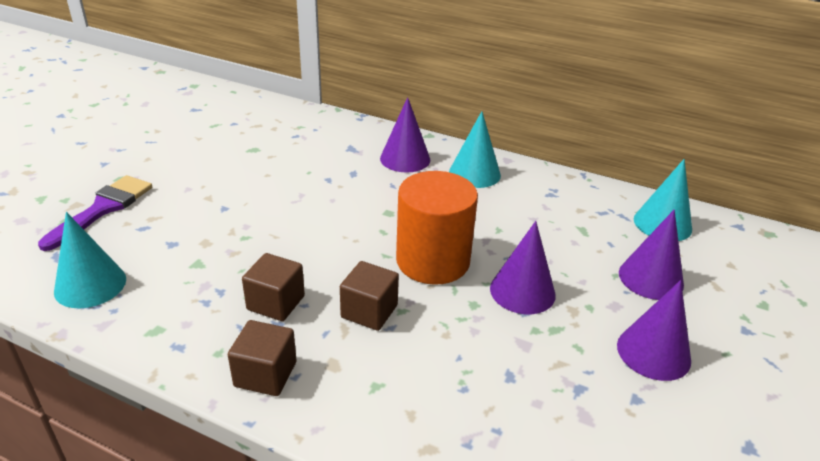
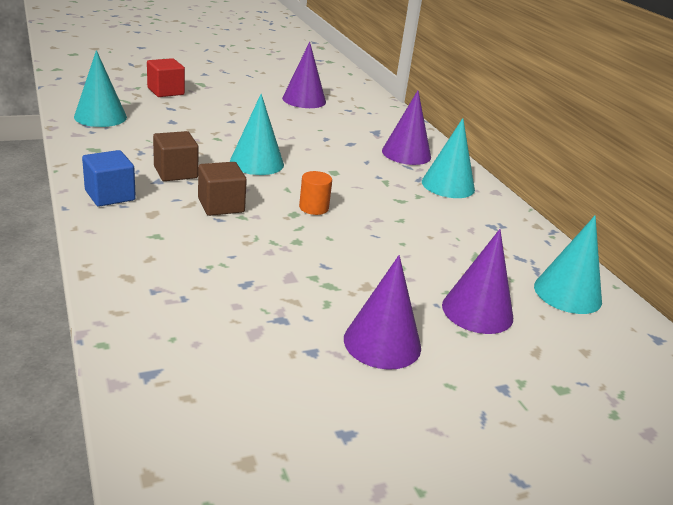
camera: 40 degrees right, 5 degrees down
(103, 209) = (166, 91): purple brush -> red cube
(265, 374) = (110, 195): brown cube -> blue cube
(321, 243) = (256, 163): none -> turquoise cone
(433, 261) = (313, 208): orange cylinder -> orange cylinder, size x0.42
(522, 291) = (347, 255): purple cone -> purple cone (304, 100)

